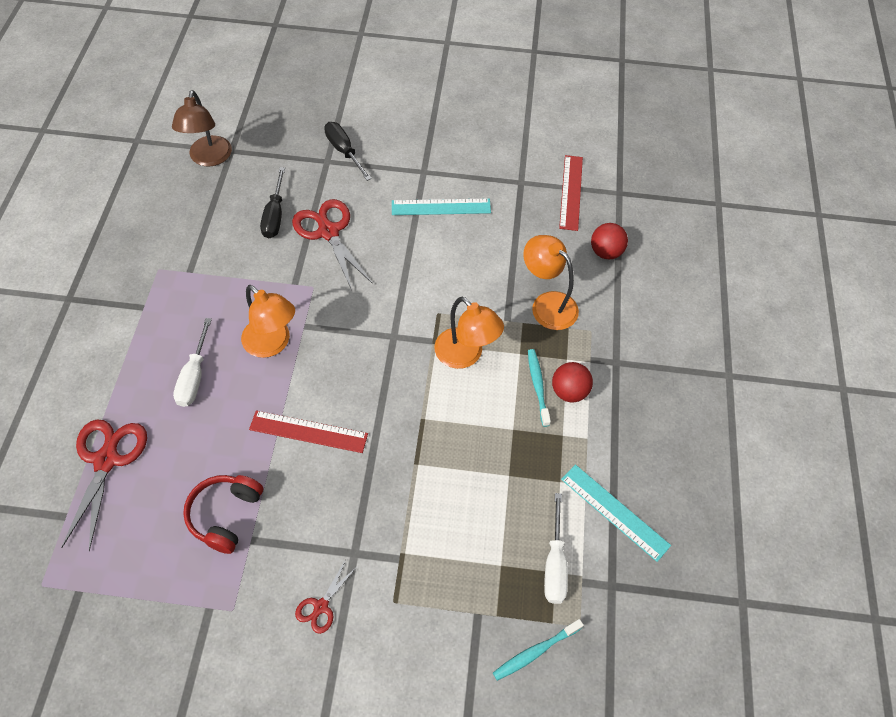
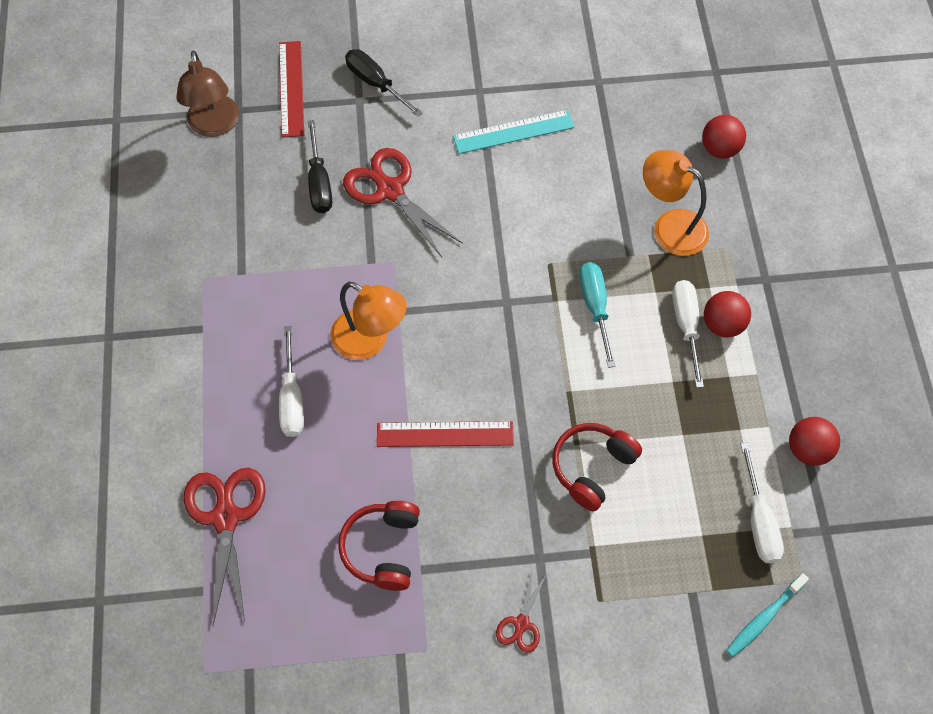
camera: 10 degrees left, 5 degrees up
(423, 486) = (592, 468): none -> red headphones
(465, 355) = (595, 307): orange lamp -> turquoise screwdriver
(537, 386) = (686, 326): turquoise toothbrush -> white screwdriver
(571, 192) = (660, 82): red ruler -> red ruler (291, 88)
(614, 512) = (808, 449): turquoise ruler -> red ball

